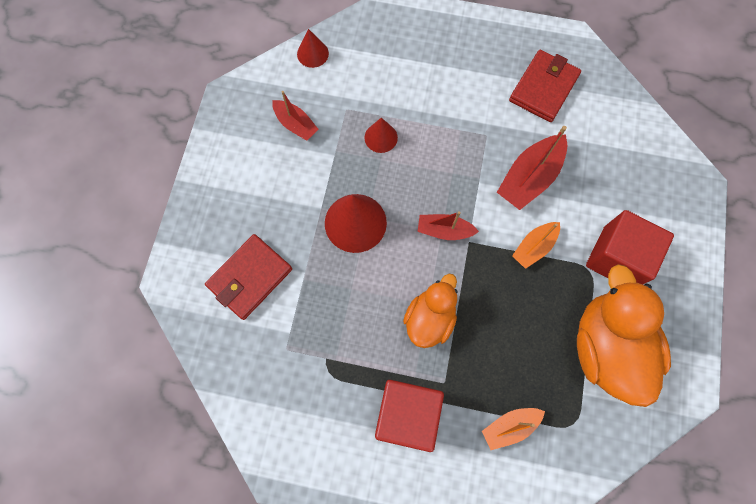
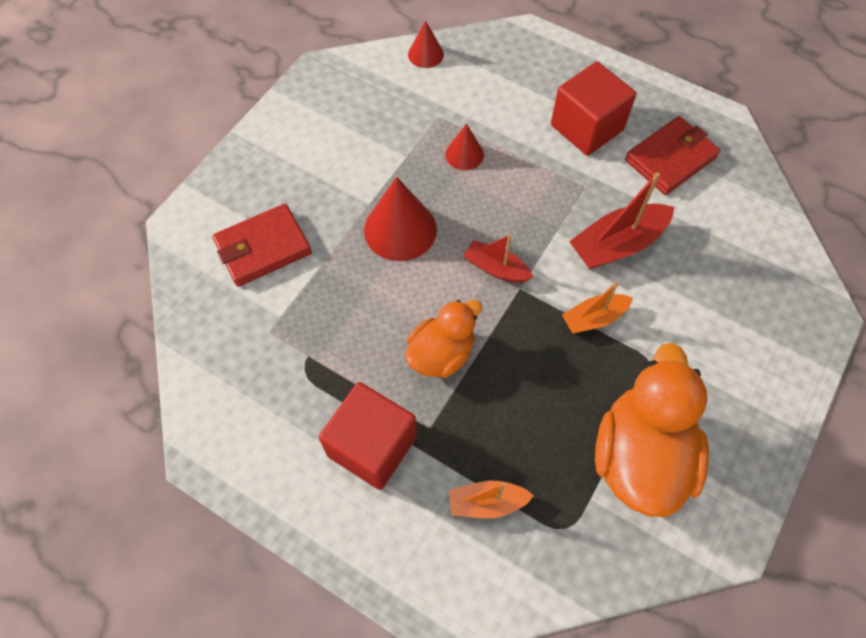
camera: 20 degrees right, 10 degrees down
(295, 124) = (378, 115): red boat -> none
(617, 257) = (691, 362): red cube -> red cube (587, 127)

